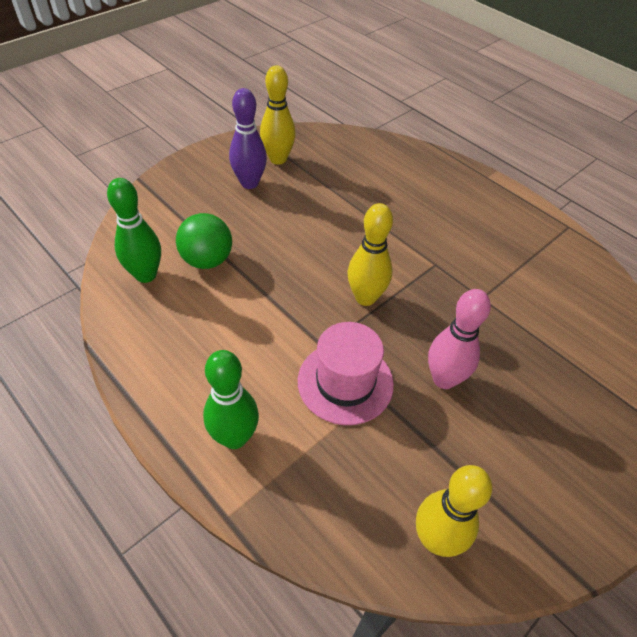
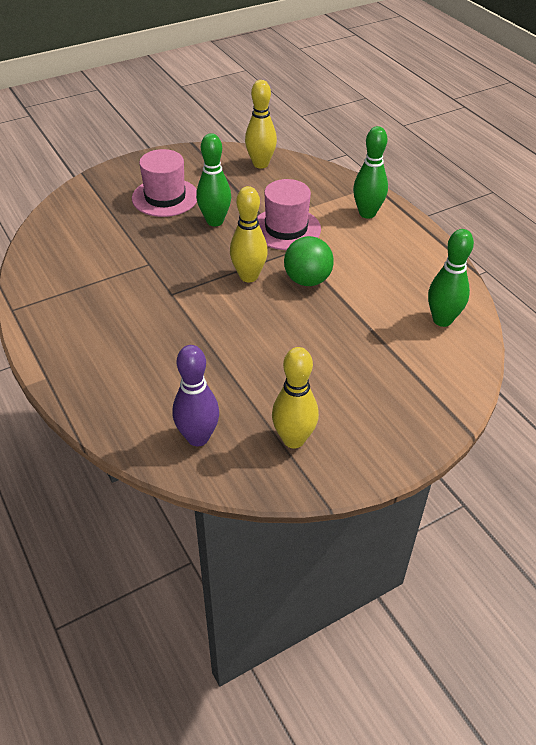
camera: 165 degrees left, 5 degrees down
(207, 260) = (385, 325): green ball -> green ball (307, 280)
(249, 183) = (335, 407): purple bowling pin -> purple bowling pin (198, 437)
(444, 379) = (215, 221): pink bowling pin -> green bowling pin
(536, 415) = (165, 197): none -> pink hat

